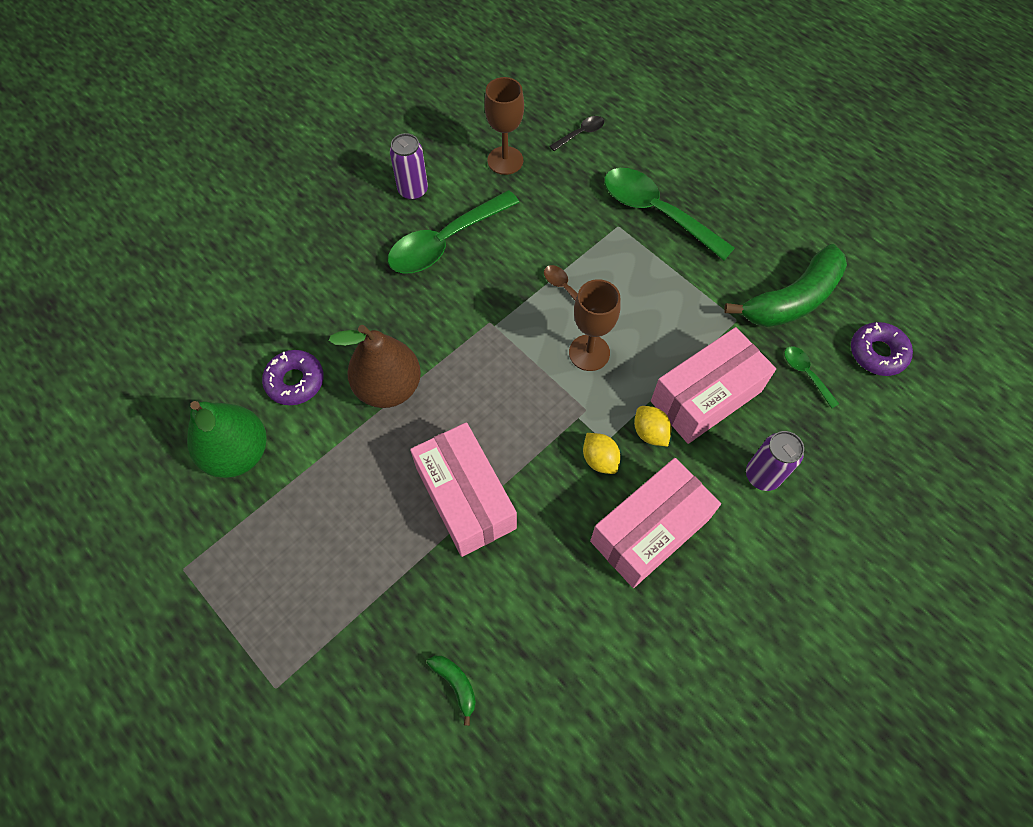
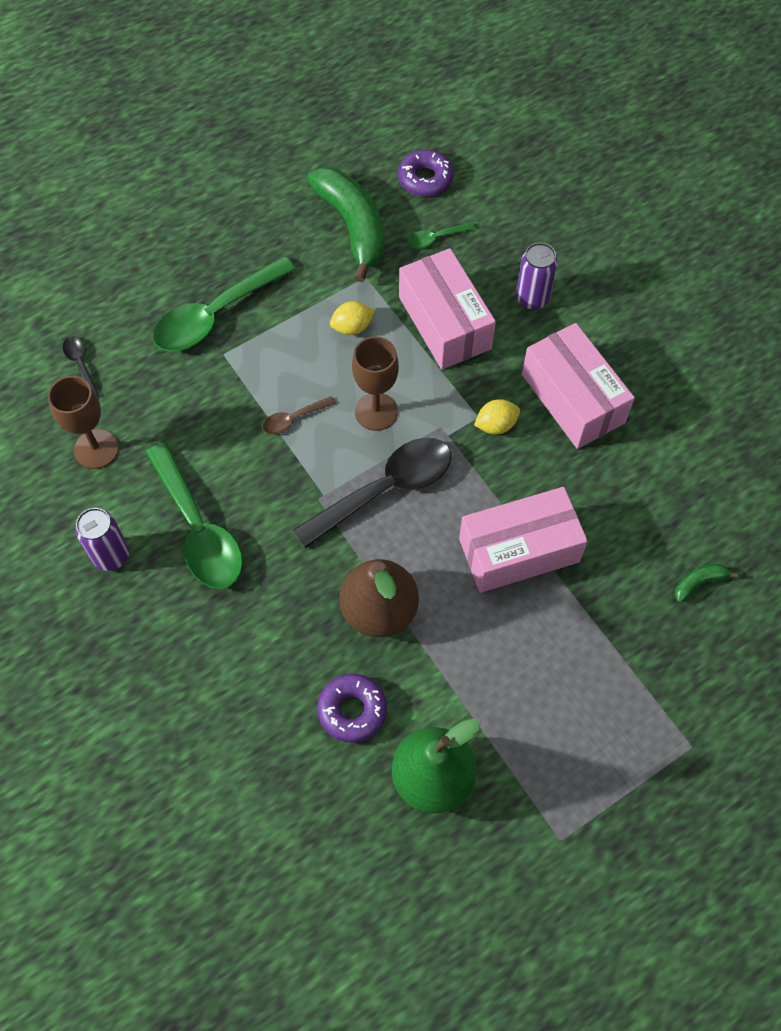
camera: 80 degrees left, 0 degrees up
(509, 373) = (385, 489): none -> black spoon
(650, 432) = (474, 377): yellow lemon -> yellow lemon (352, 327)

